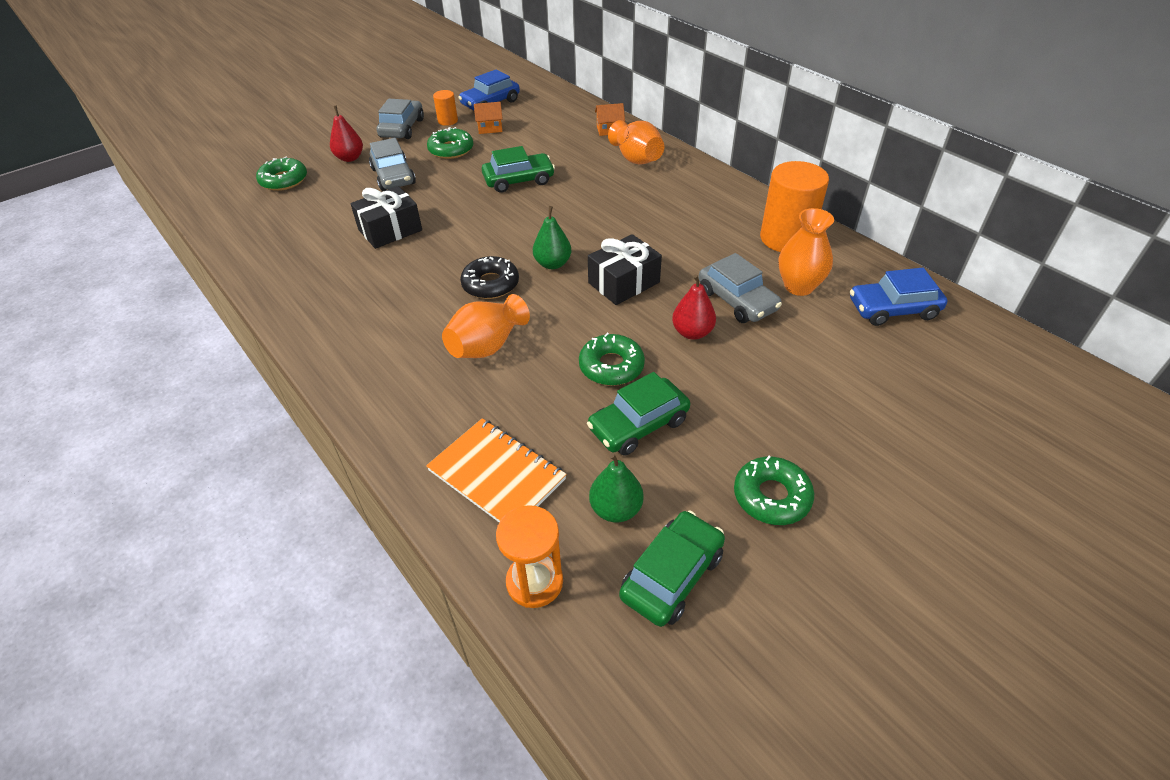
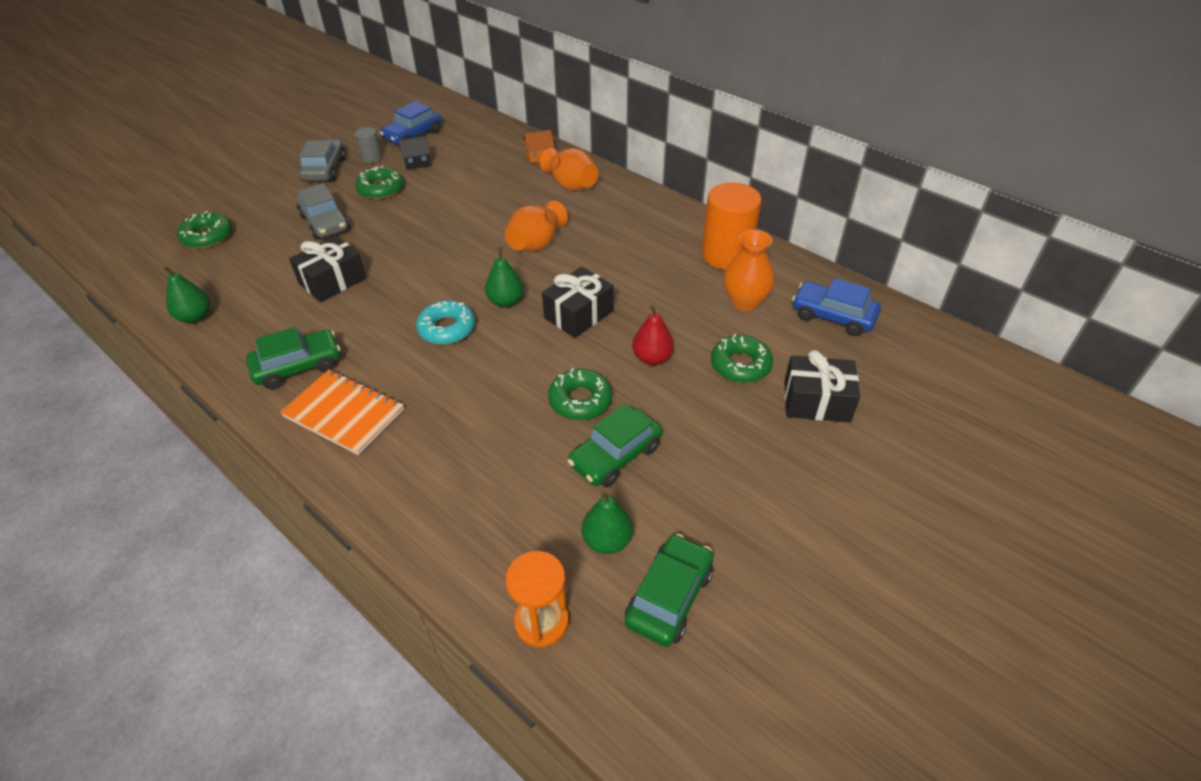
camera: 10 degrees left, 0 degrees up
(258, 252) = (195, 317): none -> green pear
(350, 158) = (274, 206): red pear -> none
(447, 121) = (371, 158): orange cylinder -> grey cylinder
(487, 346) = (455, 393): orange vase -> orange vase (536, 243)
(490, 128) = (417, 163): orange house -> black house
(490, 284) = (447, 329): black donut -> turquoise donut
(497, 475) = (487, 522): orange notebook -> orange notebook (344, 413)
(519, 180) = (456, 217): green car -> green car (298, 366)
(737, 300) = (689, 322): grey car -> none
(771, 496) = (748, 509): green donut -> green donut (740, 365)
(862, 394) = (816, 401): none -> black gift
(893, 309) = (833, 316): blue car -> blue car turned 45 degrees clockwise

